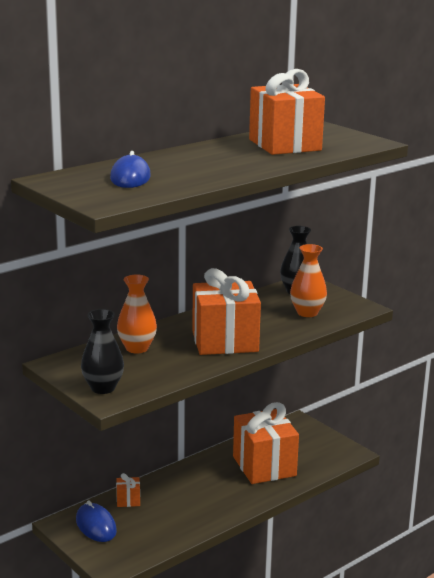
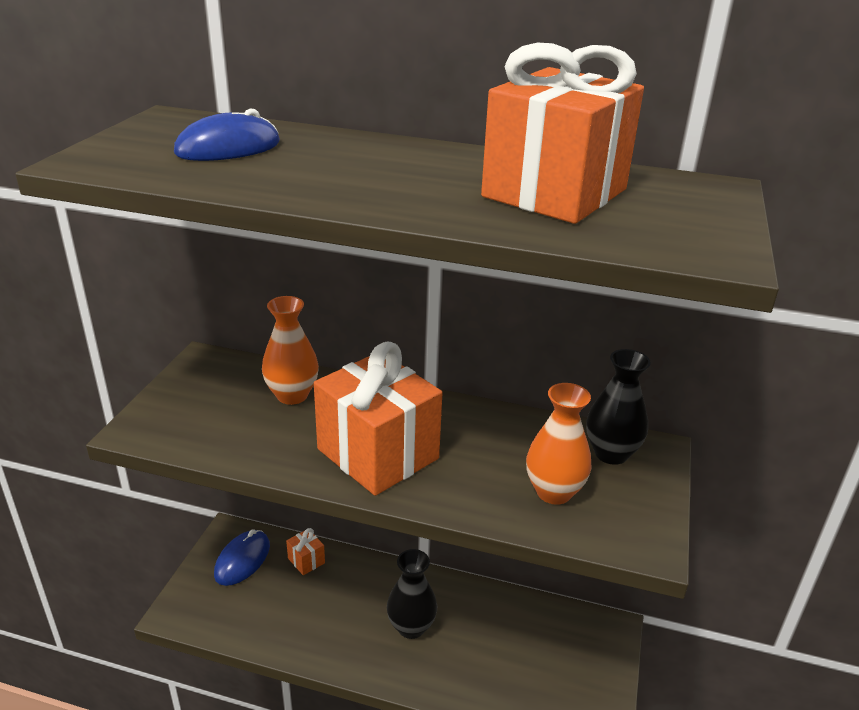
camera: 55 degrees right, 10 degrees up
(103, 388) = (165, 414): black vase -> black vase (411, 627)
(264, 466) = (477, 646): orange gift -> none

